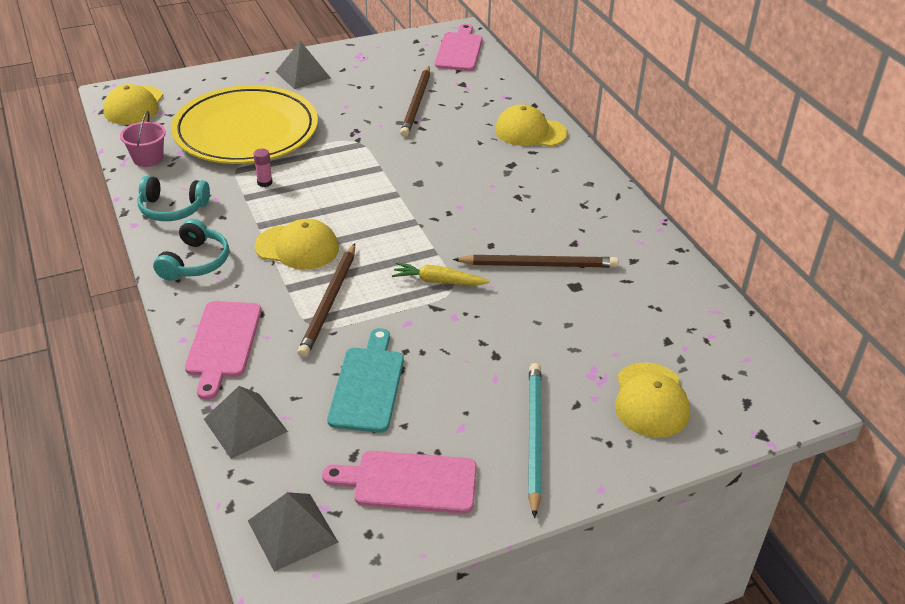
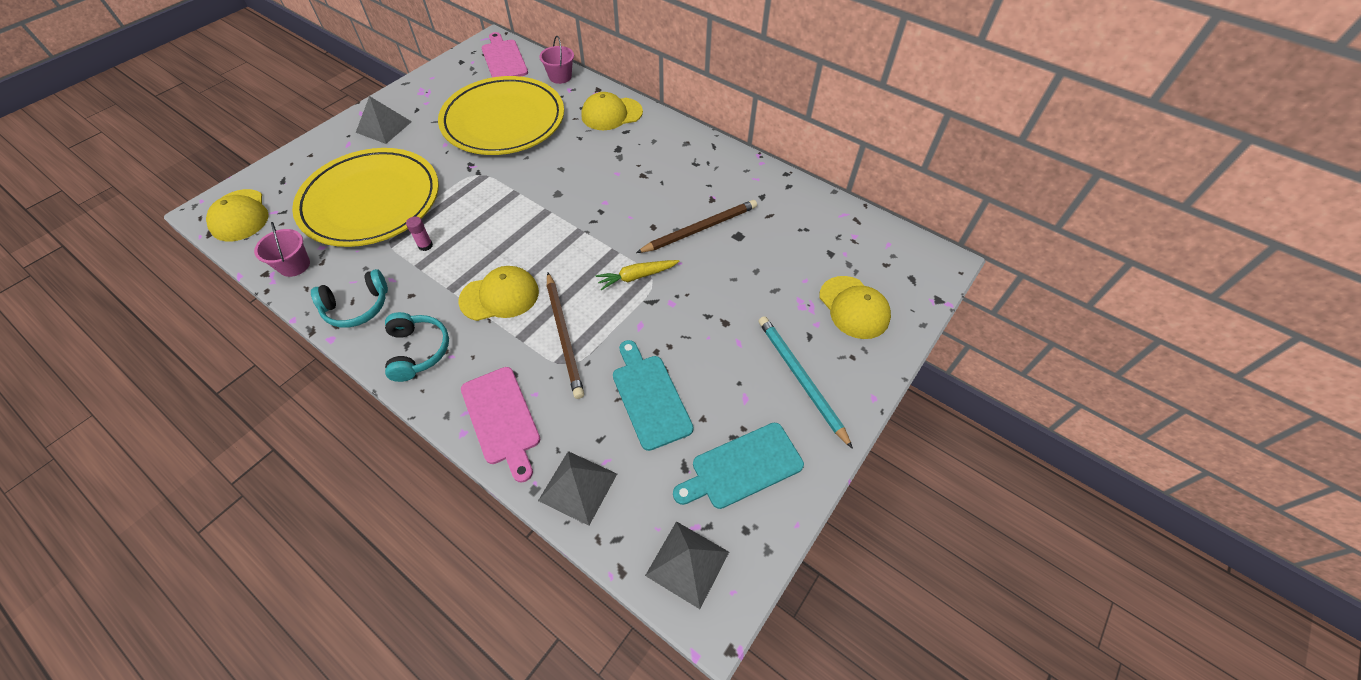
camera: 30 degrees left, 15 degrees up
(409, 482) = (742, 467): pink cutting board -> turquoise cutting board
(416, 104) = (503, 120): brown pencil -> yellow plate
(503, 82) = (560, 77): none -> pink bucket

